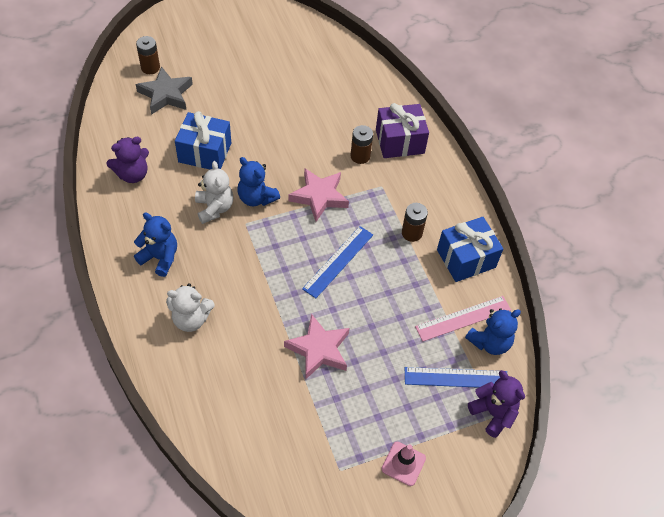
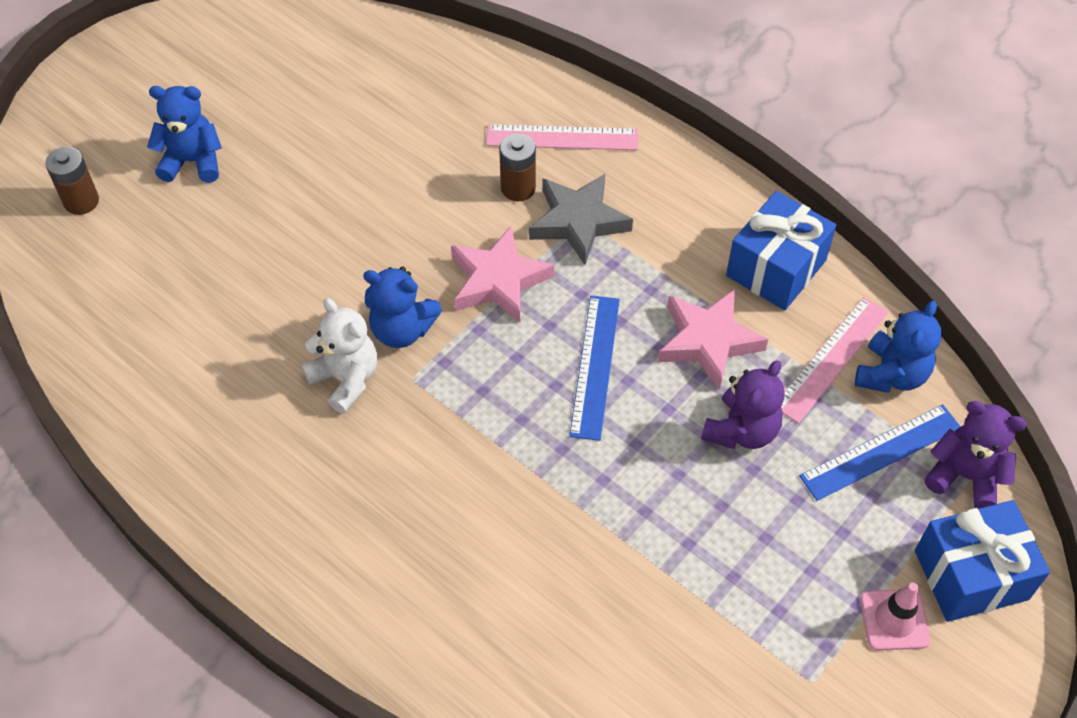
camera: 25 degrees left, 0 degrees up
(132, 174) = (172, 390): purple teddy bear -> purple teddy bear (741, 430)
(160, 258) = (311, 503): blue teddy bear -> blue teddy bear (192, 161)
(166, 94) = (138, 233): grey star -> grey star (578, 222)
(191, 319) = (429, 574): white teddy bear -> none
(205, 152) = (269, 297): blue gift -> blue gift (971, 575)
(319, 349) = (658, 516): pink star -> pink star (708, 341)
(399, 141) = (562, 138): purple gift -> pink ruler
(412, 233) = (673, 268): brown battery -> none

